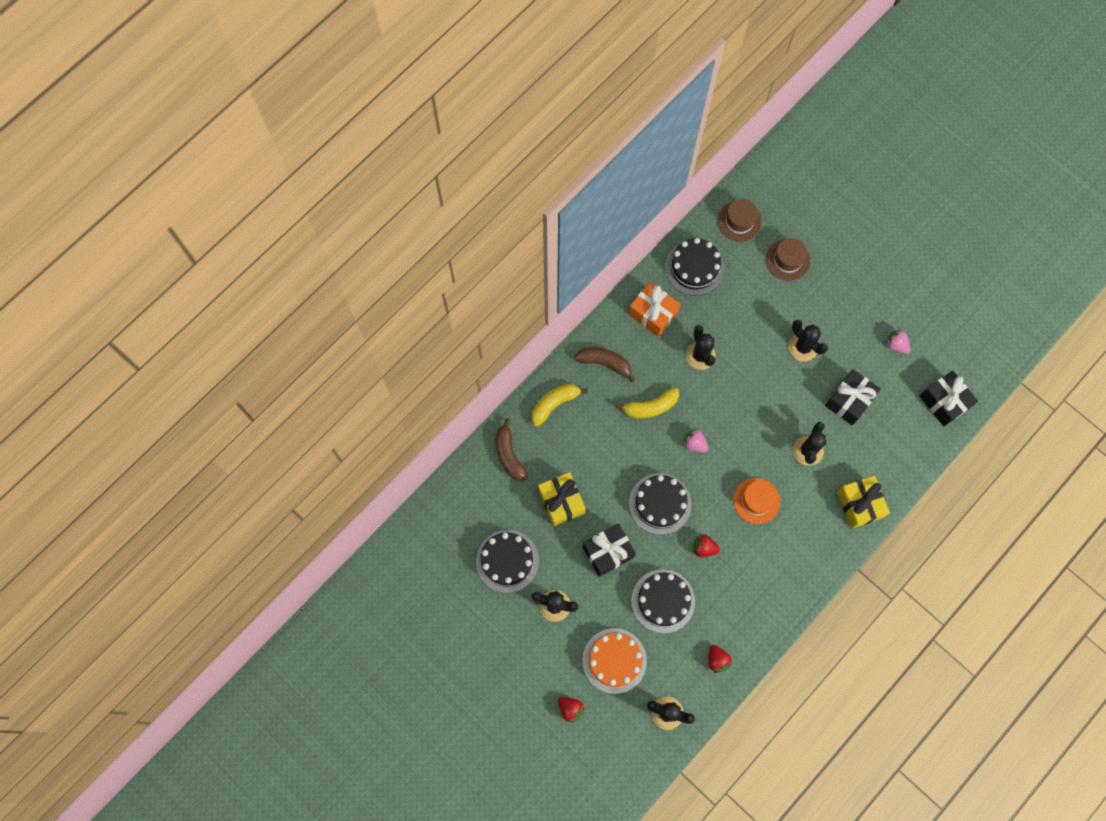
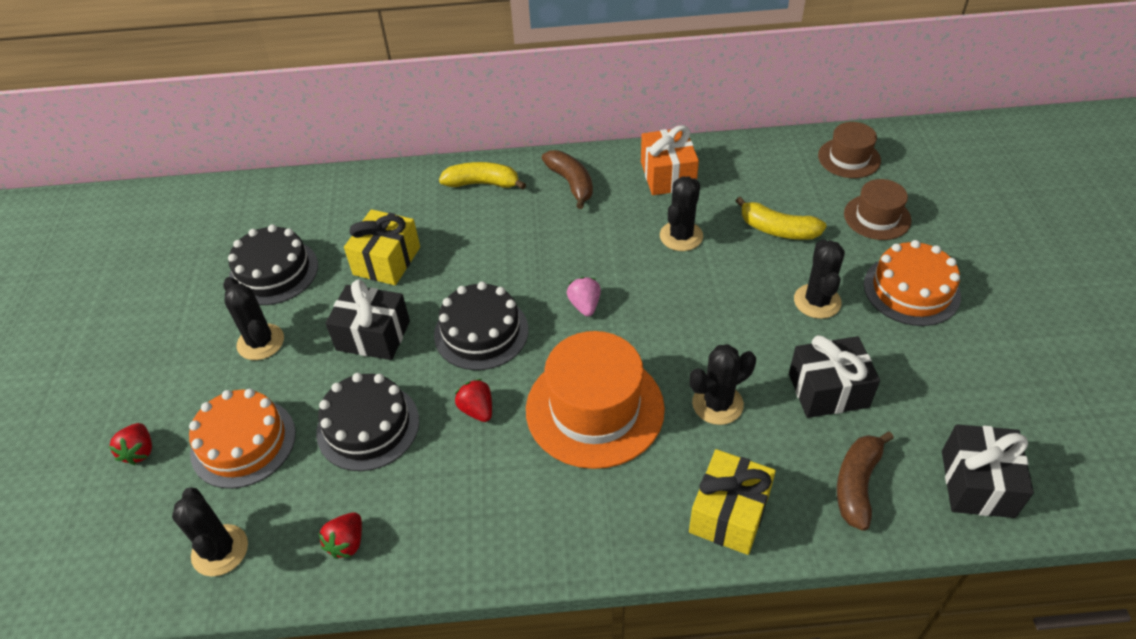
camera: 45 degrees right, 25 degrees down
(509, 455) = (390, 194): brown banana -> brown banana (857, 484)
(650, 407) = (574, 244): yellow banana -> yellow banana (777, 230)
(694, 268) = (755, 166): black cake -> none
(756, 501) = (594, 409): orange hat -> orange hat, size x1.80
(840, 302) = (911, 290): none -> orange cake
(896, 345) = (955, 375): pink strawberry -> none

